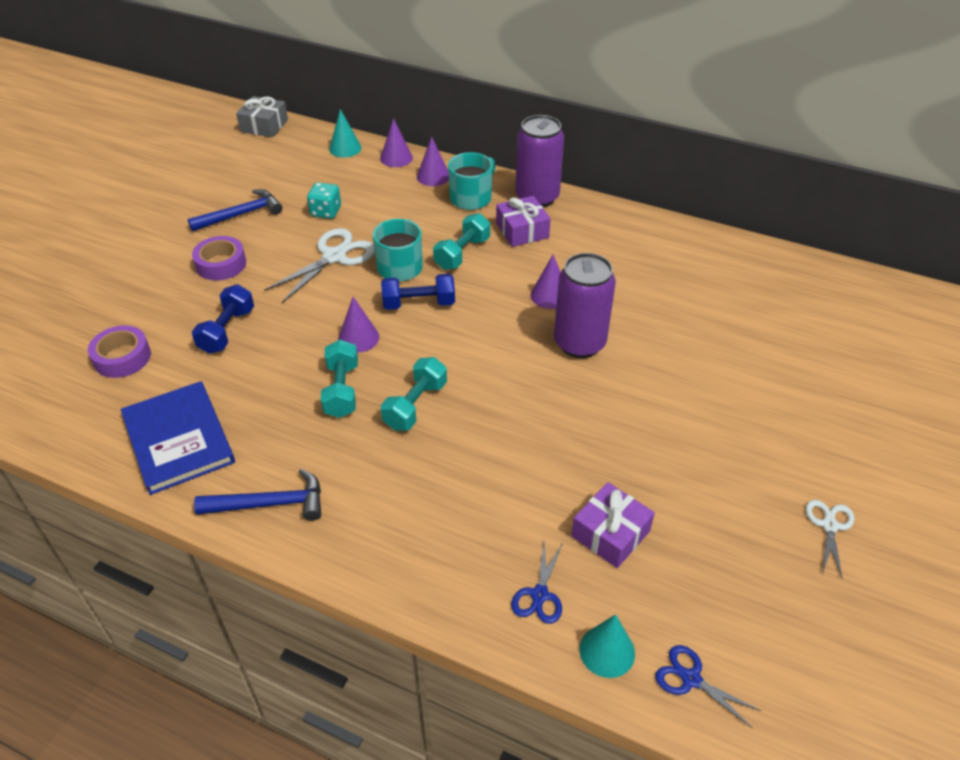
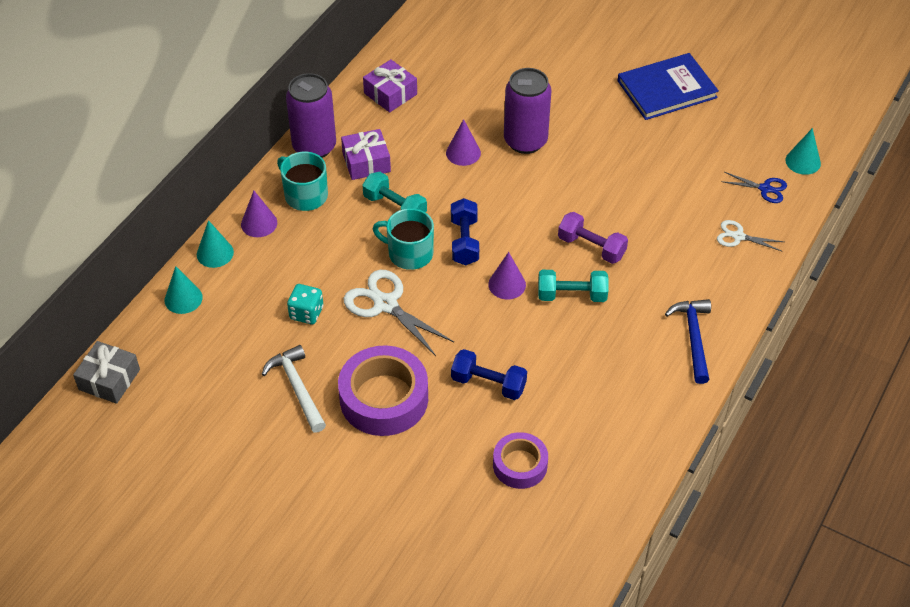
camera: 85 degrees left, 5 degrees up
(178, 439) = (626, 406): blue book -> blue book (667, 89)
(221, 264) = (384, 398): purple tape -> purple tape, size x1.68
(241, 214) = (297, 388): blue hammer -> white hammer
(396, 158) = (215, 253): purple cone -> turquoise cone
(415, 405) = (591, 247): turquoise dumbbell -> purple dumbbell
(610, 533) = (714, 148): purple gift -> purple gift (390, 94)
(691, 679) = (818, 127): blue scissors -> none
(829, 526) = (705, 45): white scissors -> white scissors (738, 236)

